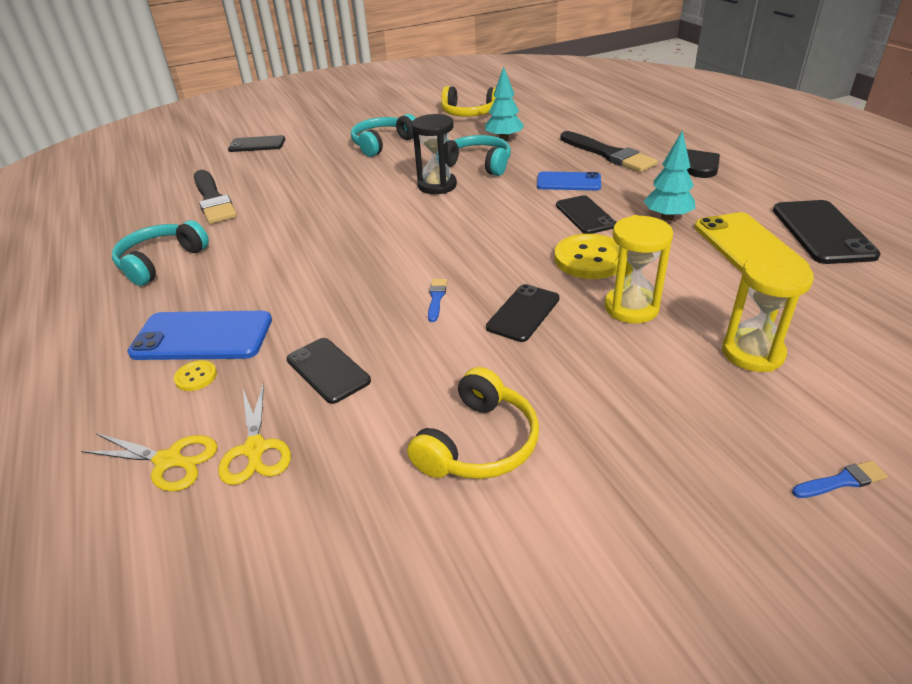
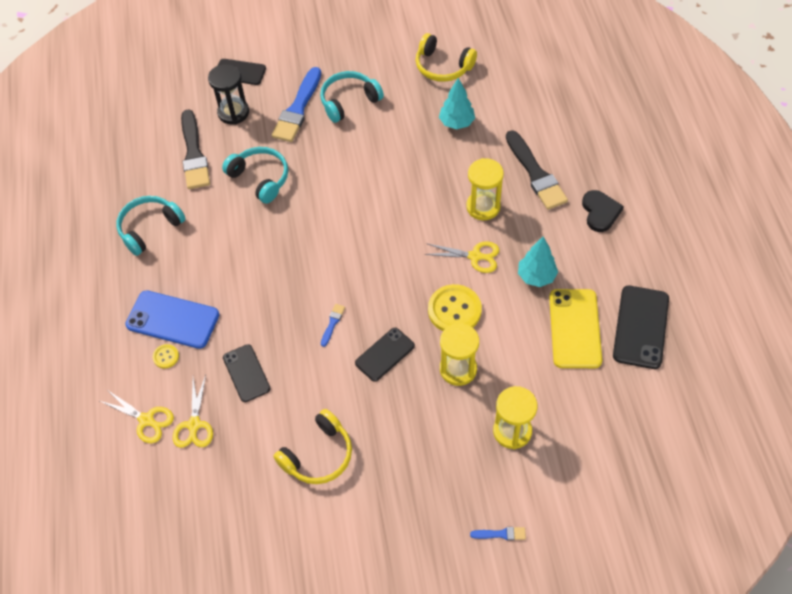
camera: 15 degrees right, 20 degrees up
(328, 155) = (297, 109): none -> blue brush
(437, 186) = (375, 182): black hourglass -> black hourglass (233, 112)
(477, 164) = (419, 159): turquoise headphones -> turquoise headphones (260, 178)
(568, 182) = (483, 207): blue phone -> yellow hourglass
(585, 215) = (475, 256): black phone -> yellow scissors

